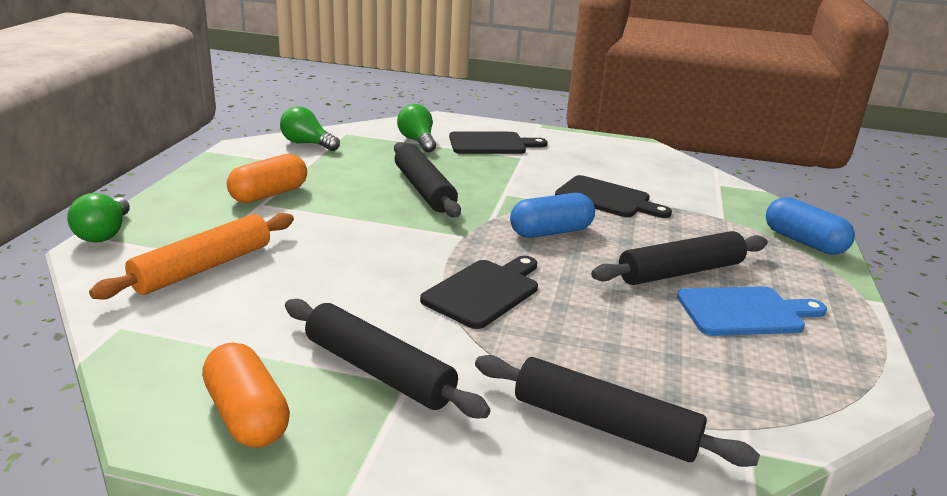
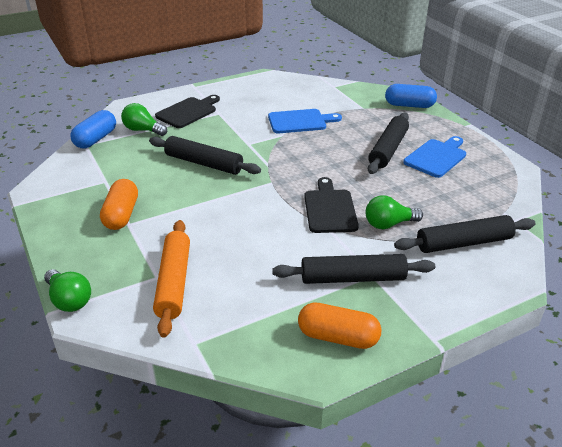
camera: 40 degrees left, 10 degrees up
(307, 144) = (77, 166): green light bulb -> green light bulb (389, 224)
(551, 232) = (306, 157): blue capsule -> blue capsule (96, 139)
(607, 199) = (300, 121): black cutting board -> blue cutting board

